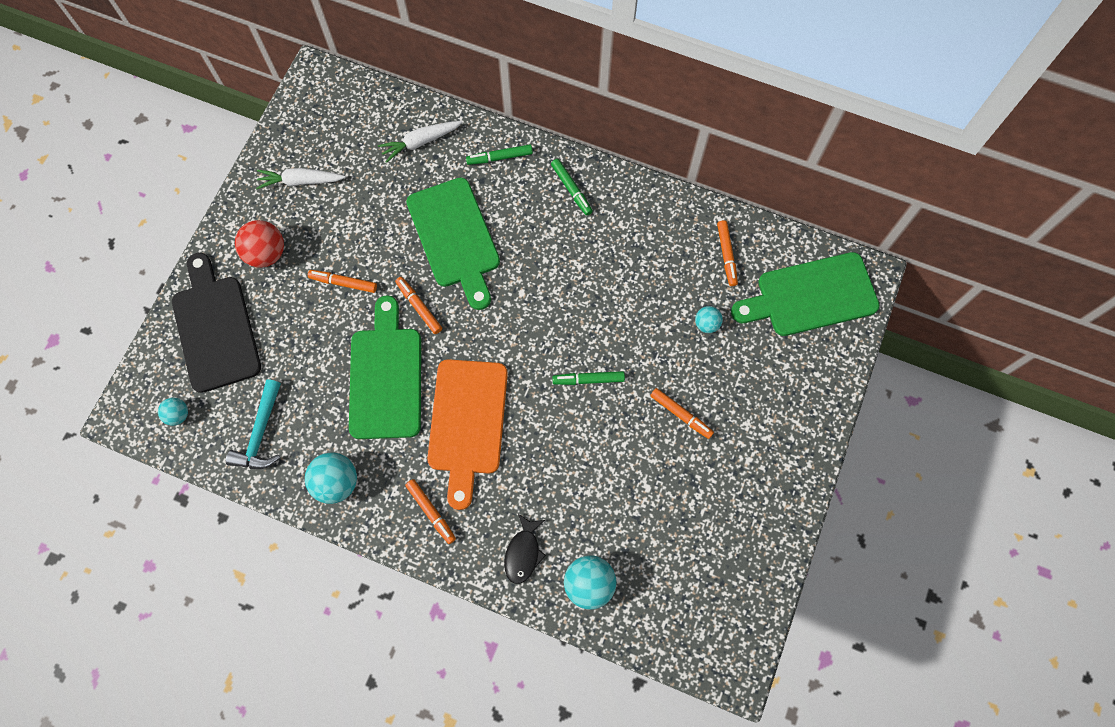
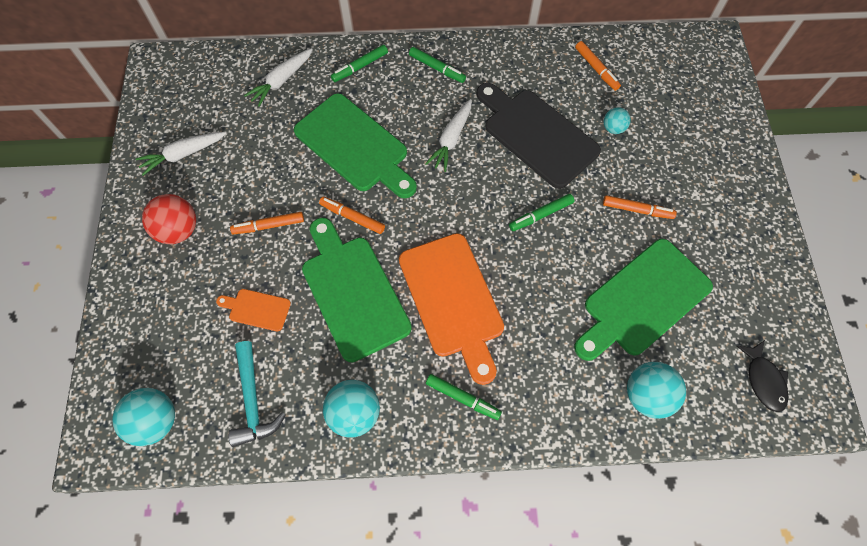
camera: 25 degrees left, 5 degrees down
(178, 415) = (156, 421): turquoise ball -> turquoise ball, size x1.75
(215, 328) = (157, 320): black cutting board -> black cutting board (536, 135)
(299, 355) = (257, 309): none -> orange cutting board
(431, 512) = (462, 398): orange marker -> green marker
(523, 553) = (571, 395): black fish -> black fish (763, 380)
(546, 269) = (451, 139): none -> white carrot
(811, 296) = (683, 73): green cutting board -> green cutting board (643, 300)

